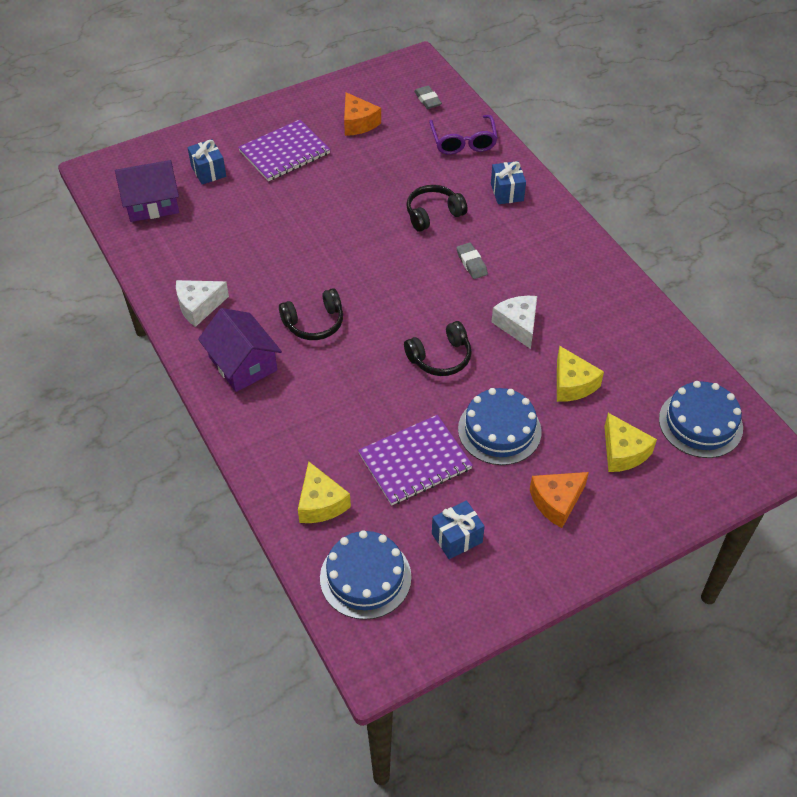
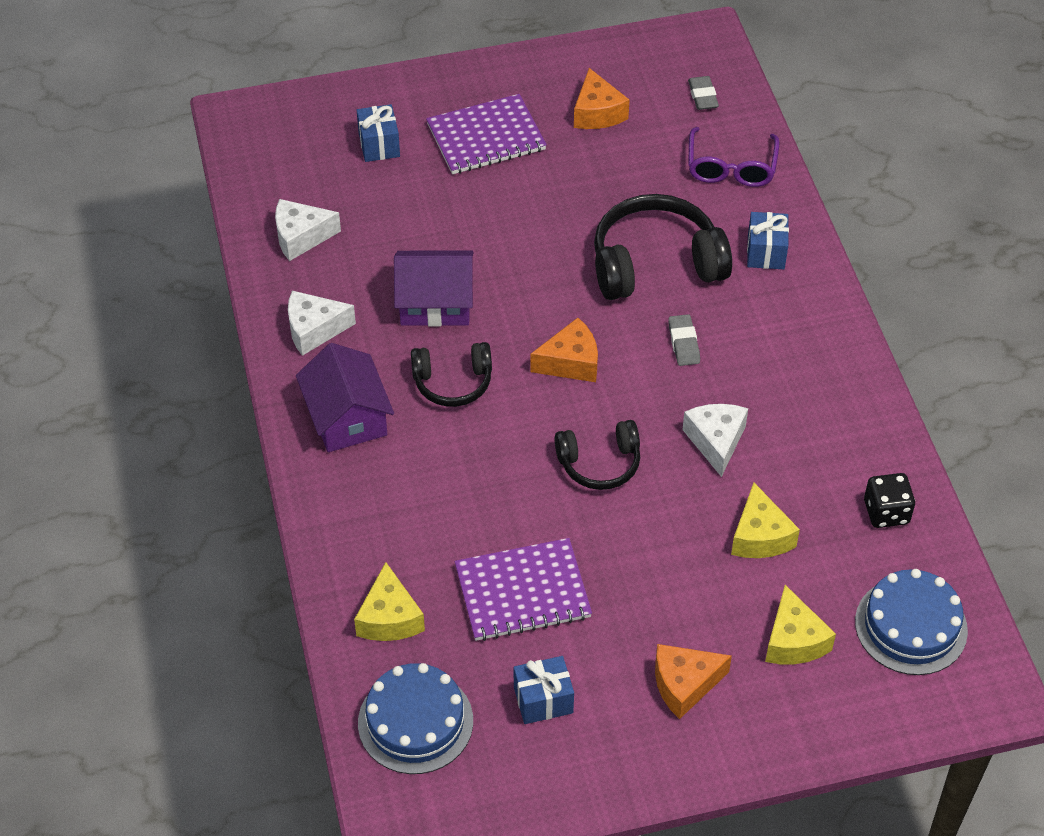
camera: 15 degrees right, 0 degrees up
(152, 203) = (294, 176): purple house -> purple house (435, 302)
(169, 244) = (301, 237): none -> white cheese
(395, 292) = (570, 362): none -> orange cheese
(433, 214) = (655, 264): black headphones -> black headphones, size x1.70
(499, 430) = (643, 576): blue cake -> none
(653, 349) = (886, 512): none -> black dice

